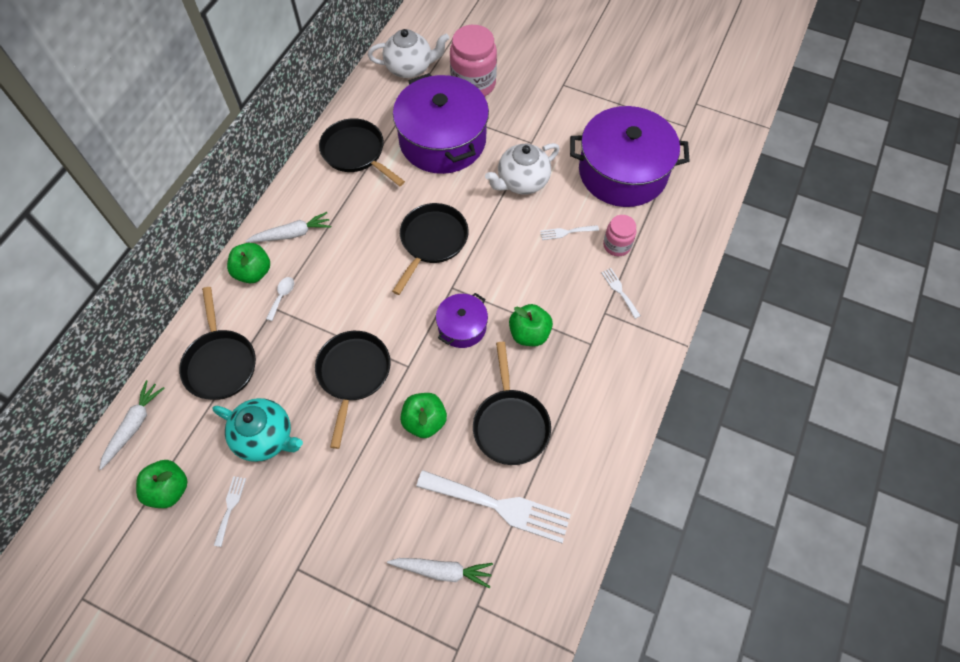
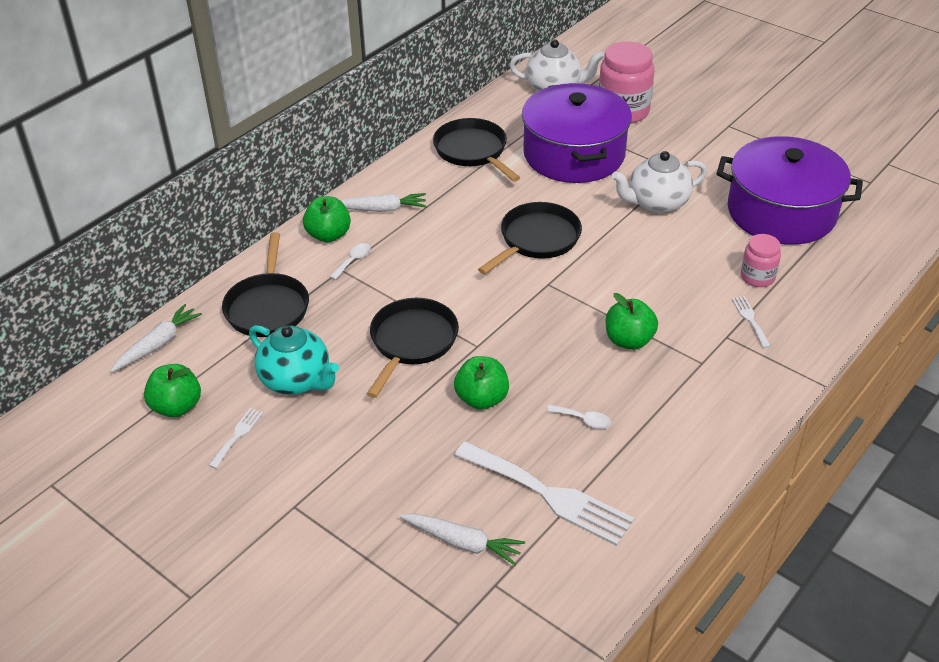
camera: 15 degrees right, 20 degrees down
(462, 327) = (550, 321): purple pot -> none
(510, 424) = (583, 420): black pan -> white spoon
(566, 232) = (698, 256): white fork -> none

